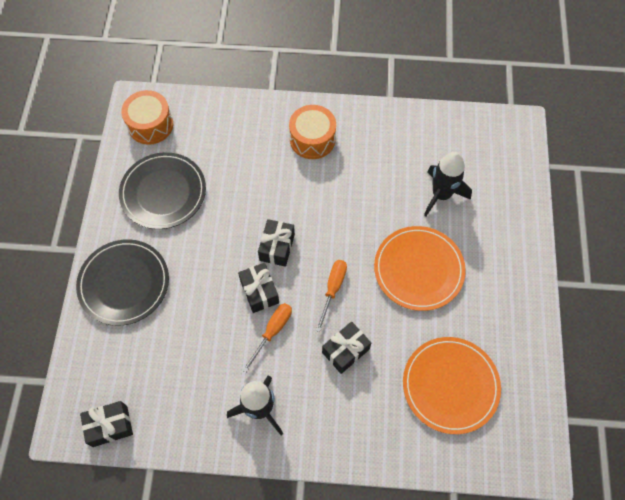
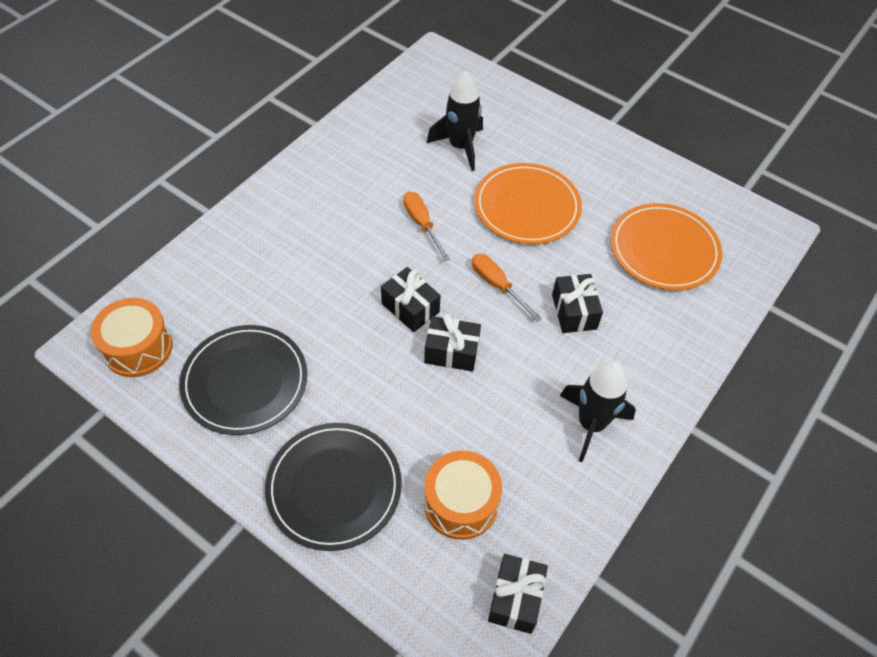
camera: 60 degrees left, 10 degrees down
(272, 331) = (508, 364): orange screwdriver -> orange screwdriver (422, 224)
(312, 139) = (306, 208): orange drum -> orange drum (461, 503)

